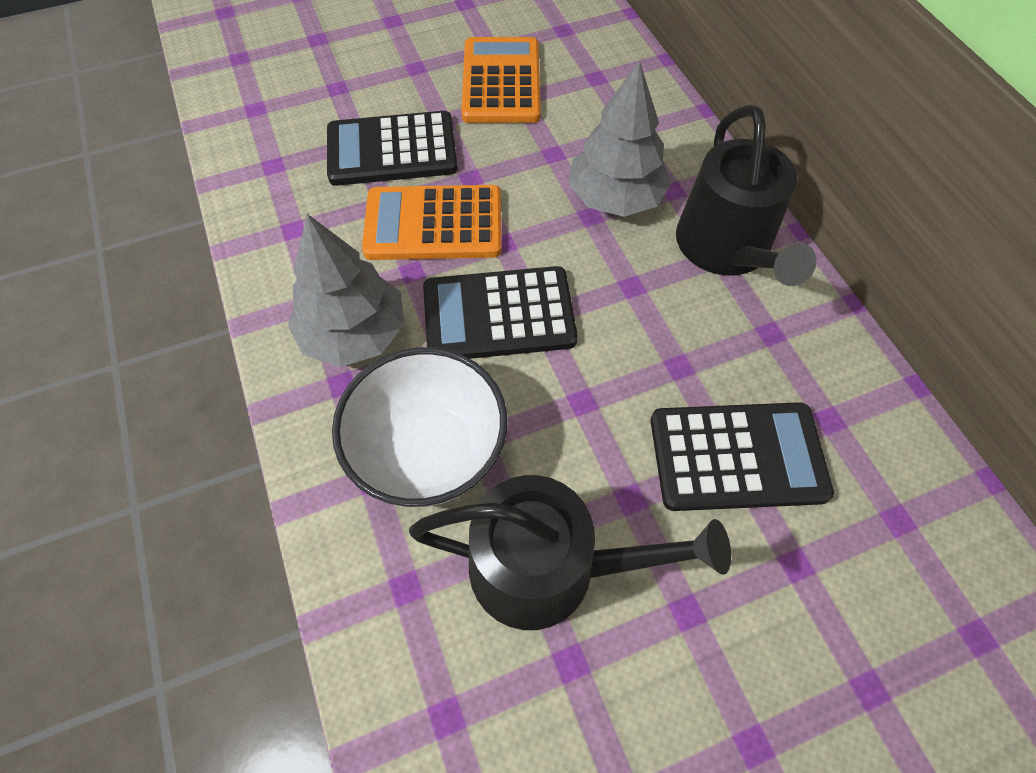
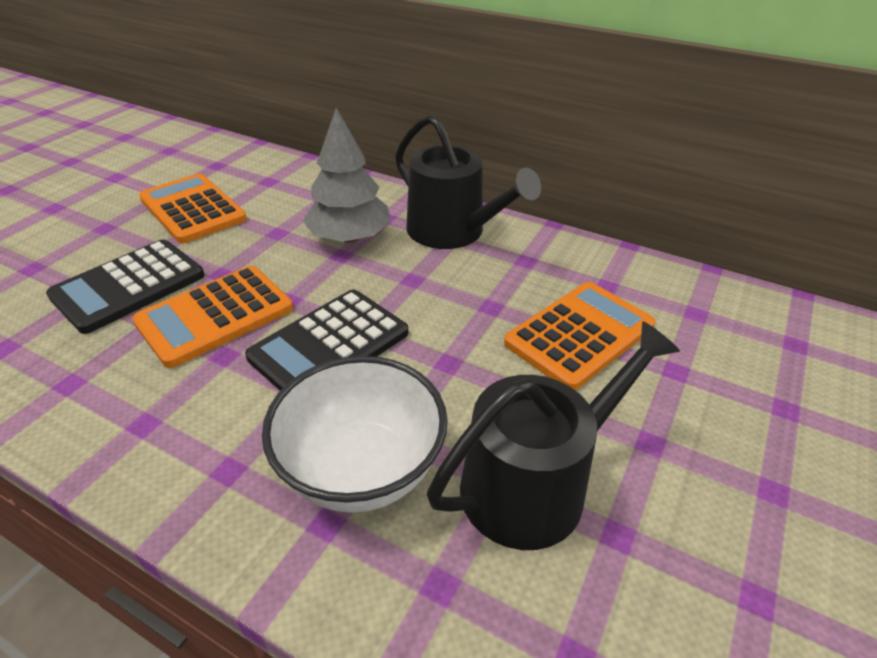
camera: 40 degrees left, 20 degrees down
(354, 333) = (207, 426): grey tree -> none
(737, 456) = (579, 335): black calculator -> orange calculator

